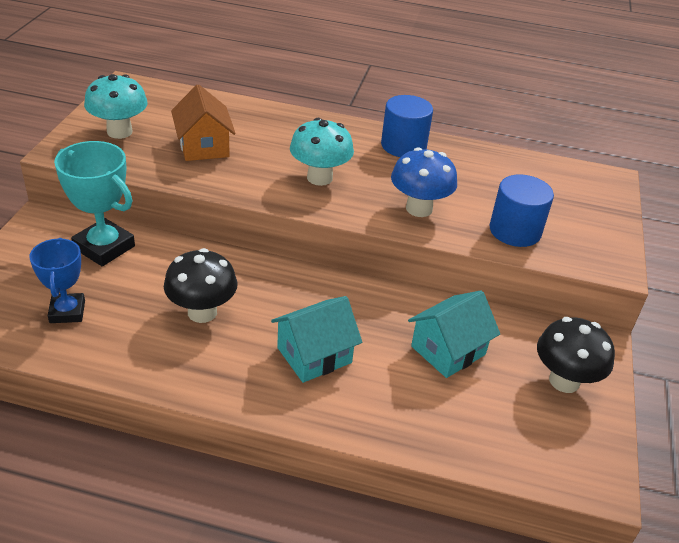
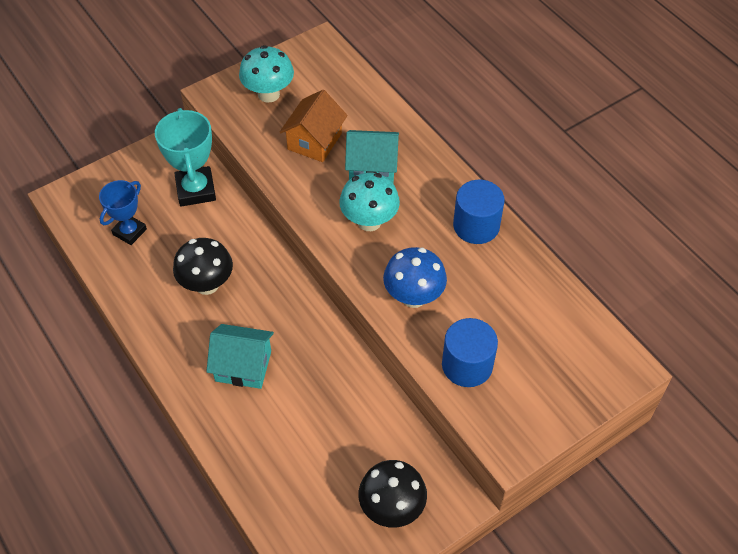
camera: 45 degrees right, 15 degrees up
(448, 350) = (336, 425): turquoise house -> turquoise house (372, 168)

